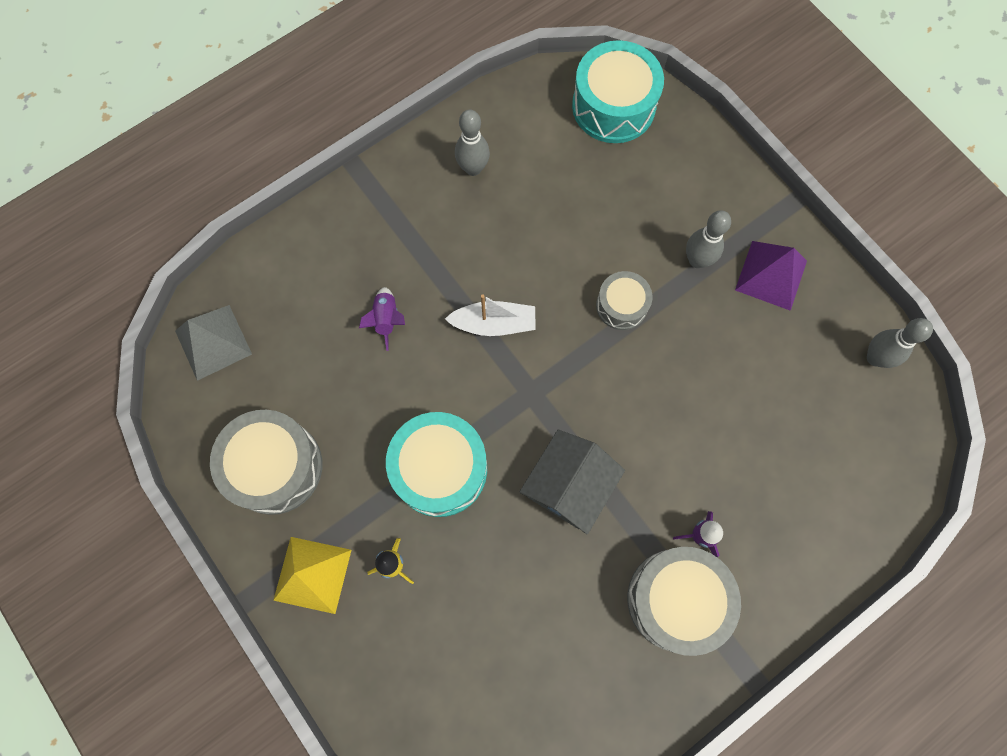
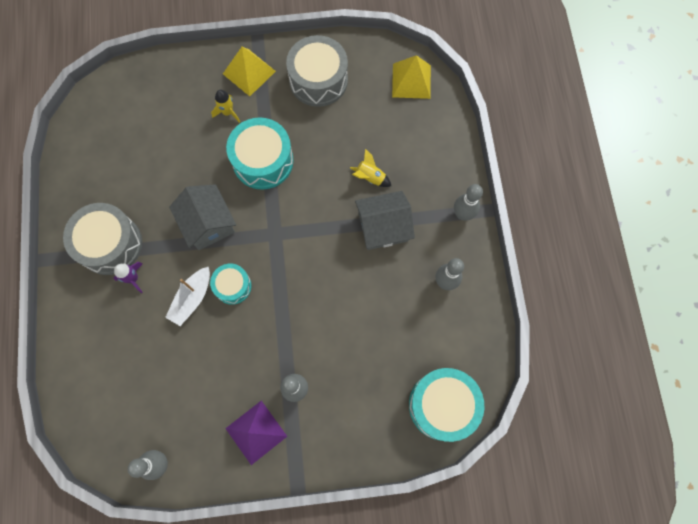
camera: 120 degrees right, 0 degrees up
(213, 342) = (411, 81): grey pyramid -> yellow pyramid
(376, 189) = (462, 214): none -> grey bowling pin
(386, 319) = (370, 177): purple rocket -> yellow rocket
(445, 269) = (383, 227): none -> grey house
(494, 323) = (330, 236): white boat -> white boat (192, 298)
(621, 305) = (295, 320): grey drum -> none
(628, 403) = (233, 286): none -> turquoise drum

